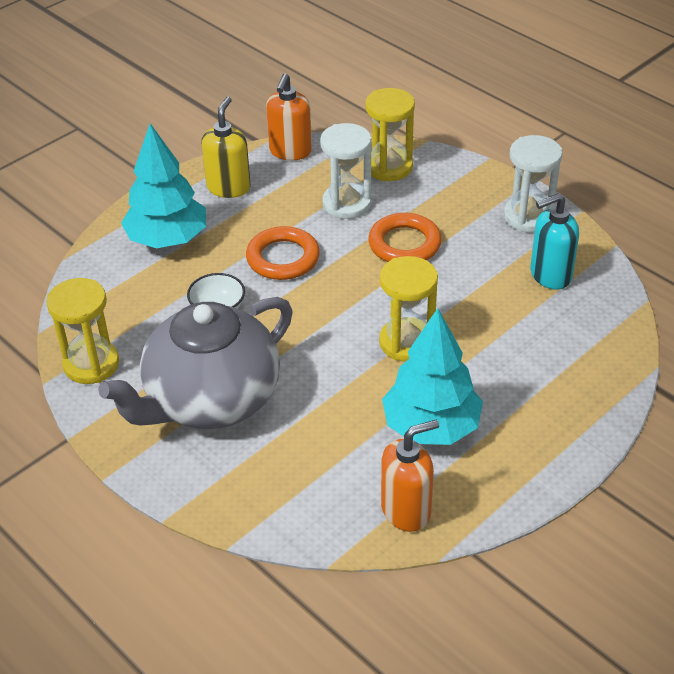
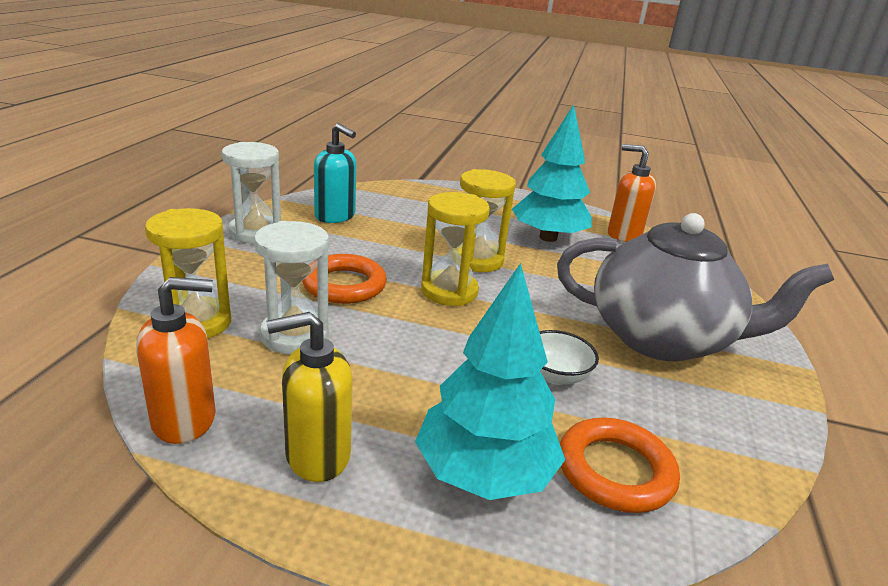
camera: 125 degrees left, 15 degrees down
(91, 364) = (742, 442): yellow hourglass -> yellow hourglass (449, 291)
(283, 258) = (431, 355): orange ring -> orange ring (615, 471)

